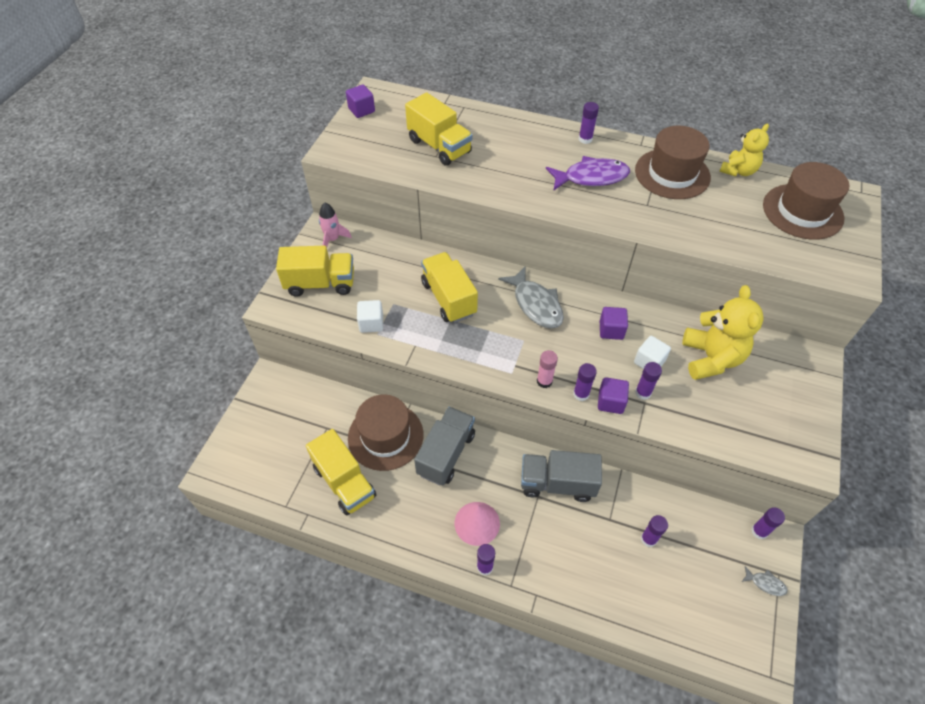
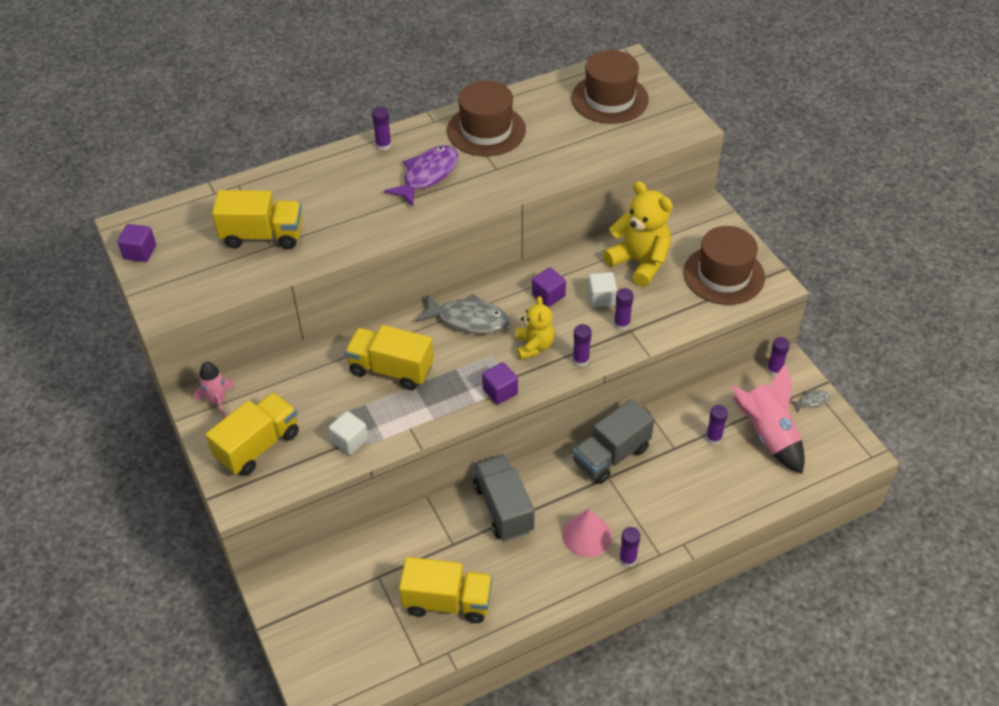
camera: 45 degrees left, 5 degrees down
(385, 436) = (438, 538): brown hat -> brown hat (724, 275)
(544, 381) = (544, 373): pink glue stick -> none
(610, 402) = (607, 349): purple cube -> purple cube (500, 391)
(696, 575) = (767, 434): none -> pink rocket
(738, 171) = (532, 95): yellow teddy bear -> yellow teddy bear (534, 346)

